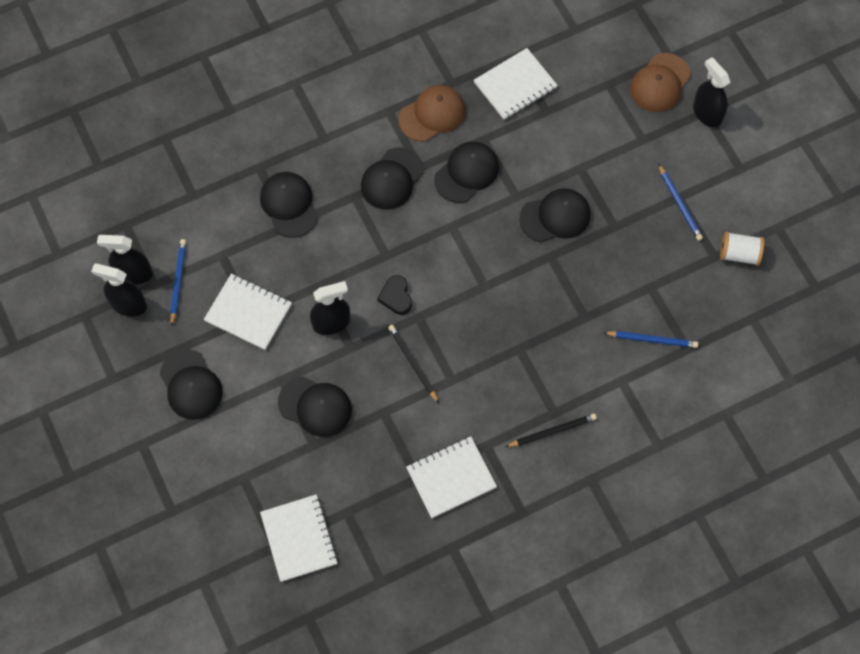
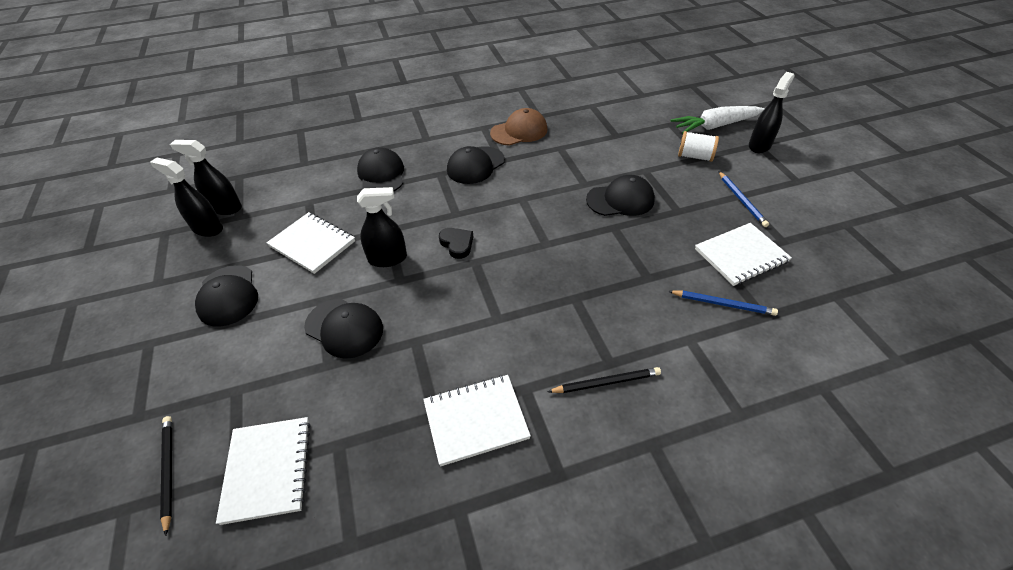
camera: 10 degrees right, 20 degrees down
(178, 281) = (260, 216): blue pencil -> none
(396, 296) = (457, 244): black heart -> black heart turned 150 degrees clockwise
(412, 363) = (459, 300): black pencil -> black pencil (168, 471)
(466, 173) = (542, 166): black cap -> none
(515, 85) = (591, 120): white notebook -> white notebook (741, 255)
(660, 83) = (715, 126): brown cap -> white carrot
(707, 113) = (759, 145): black spray bottle -> black spray bottle turned 60 degrees clockwise
(739, 254) = (809, 241): white spool -> white spool (695, 156)

